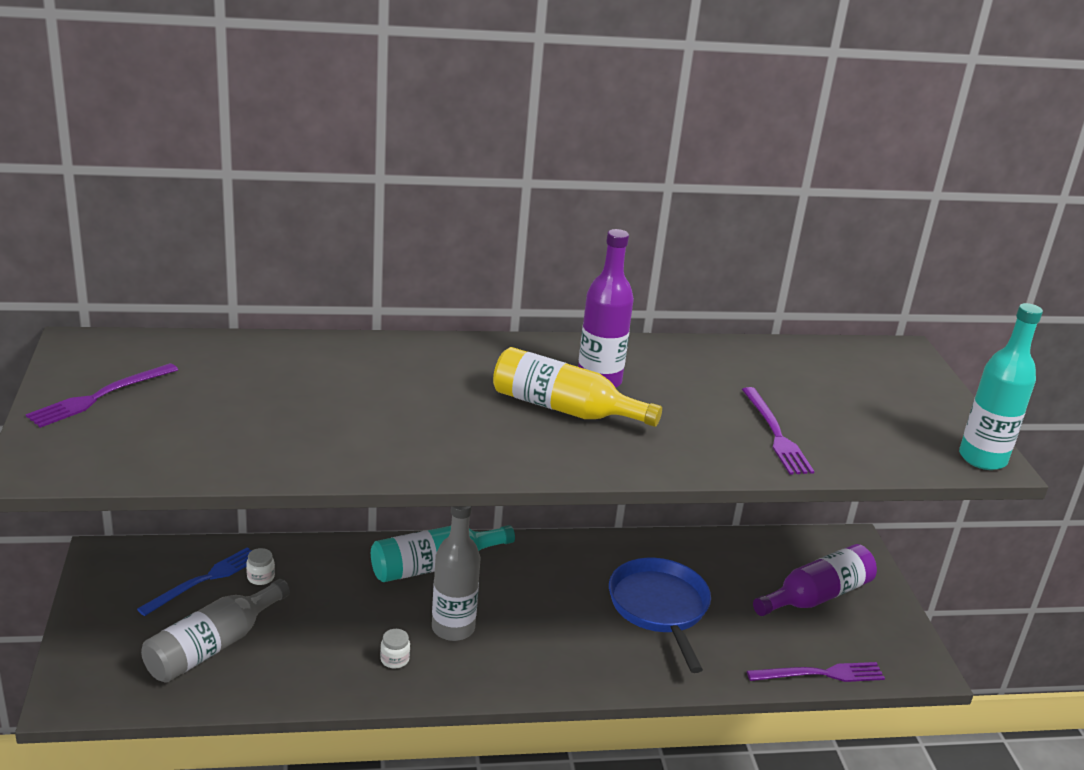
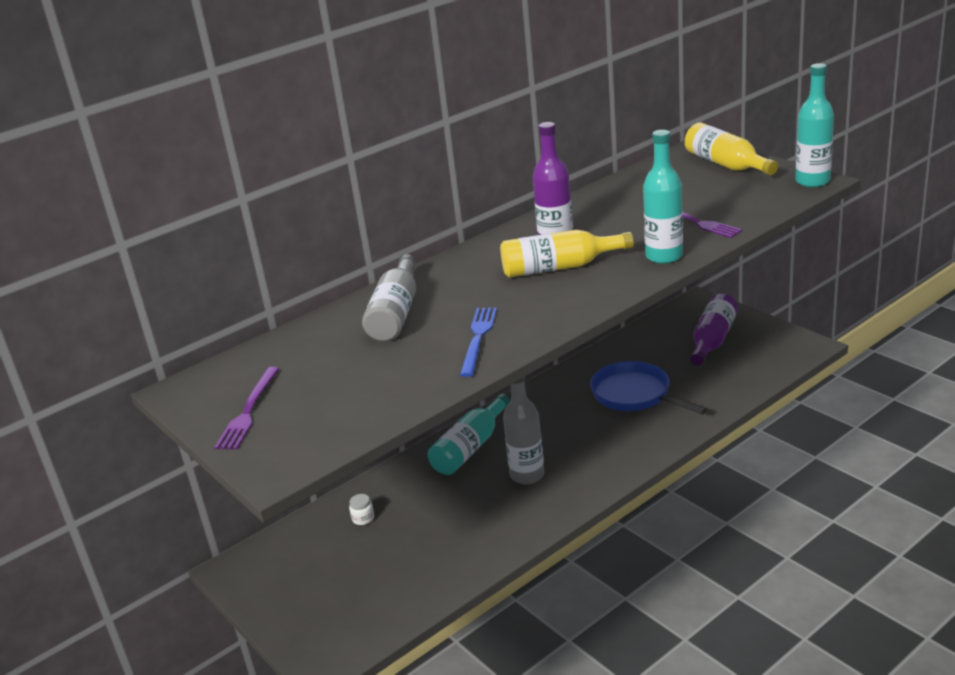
camera: 25 degrees left, 0 degrees up
(204, 580) = (325, 542): blue fork -> blue fork (478, 338)
(213, 646) = (384, 575): grey bottle -> grey bottle (396, 313)
(394, 659) = (513, 513): white jar -> none
(686, 455) = (664, 256): none -> turquoise bottle
(820, 674) = (762, 379): purple fork -> none
(909, 387) = (726, 164): none -> yellow bottle

